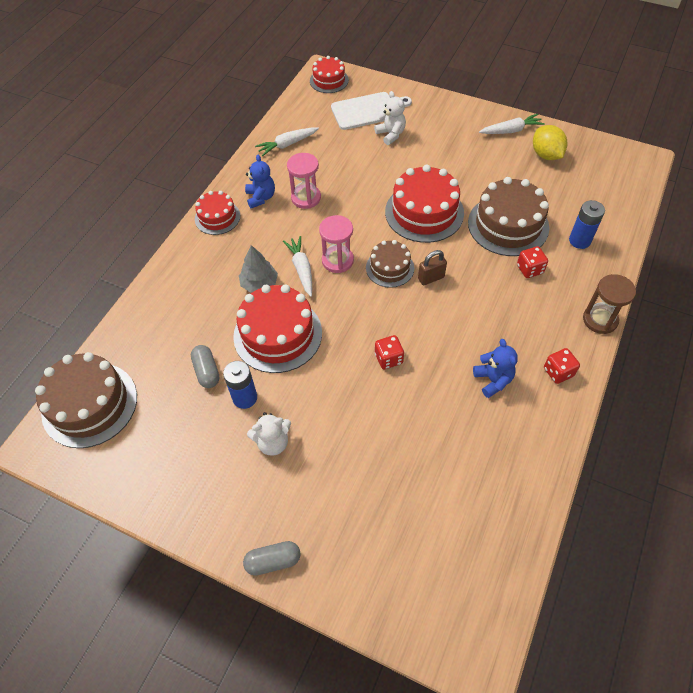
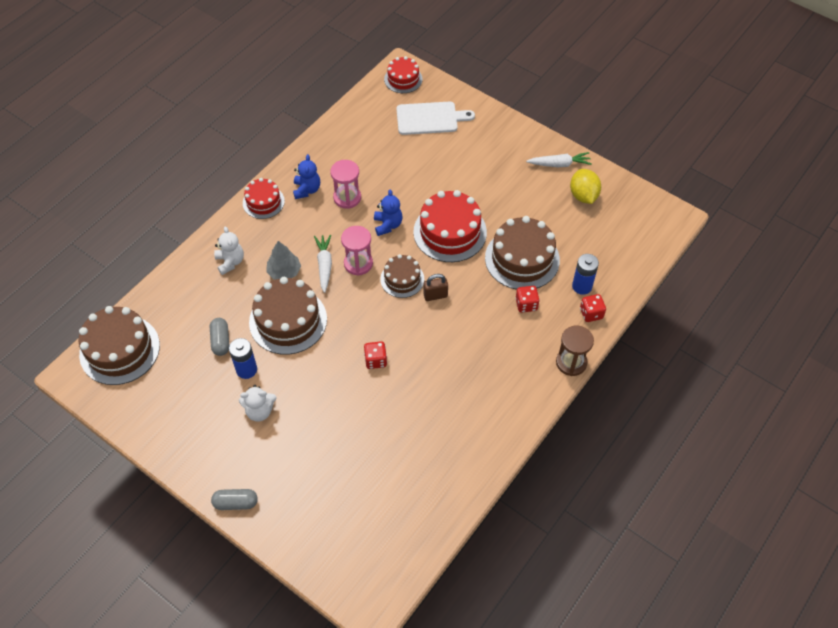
camera: 10 degrees right, 0 degrees up
(278, 334) = (288, 320): red cake -> brown cake
(287, 145) = (345, 141): white carrot -> none
(391, 134) = (444, 147): white teddy bear -> white teddy bear (230, 262)
(493, 380) = (458, 396): blue teddy bear -> blue teddy bear (388, 225)
(558, 372) = (516, 401): red dice -> red dice (591, 313)

